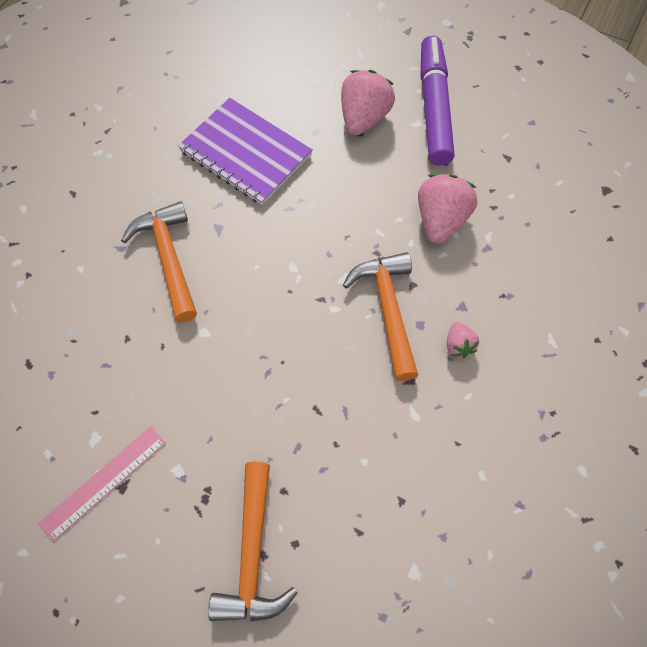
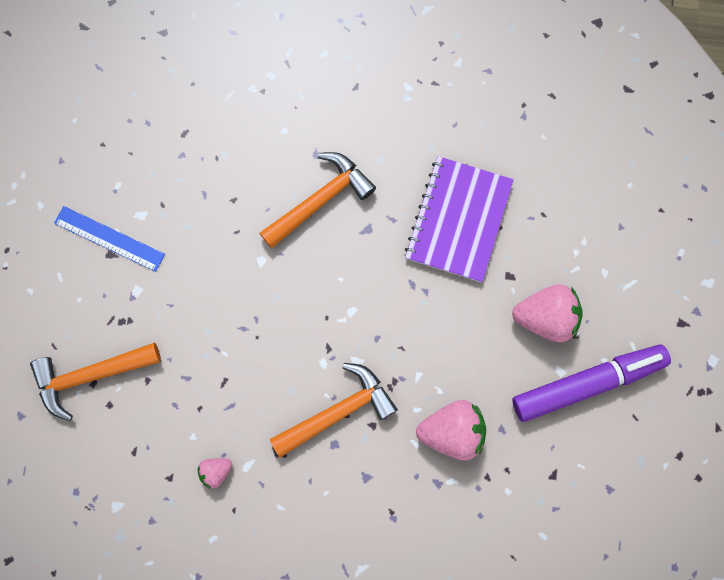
camera: 70 degrees right, 15 degrees up
(103, 482) = (109, 239): pink ruler -> blue ruler
(459, 345) = (325, 485): pink strawberry -> pink strawberry (216, 471)

